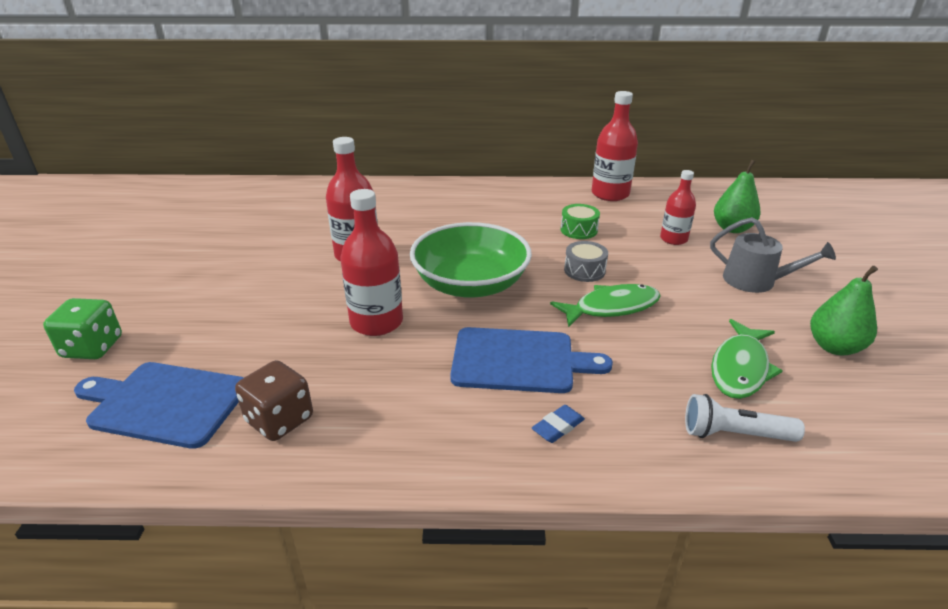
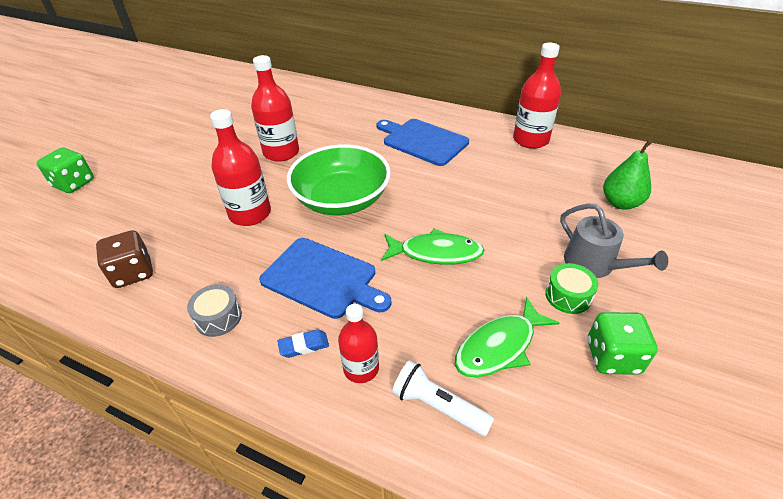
camera: 25 degrees right, 10 degrees up
(165, 403) = (81, 237): blue cutting board -> blue cutting board (422, 141)
(579, 230) = (471, 170): green drum -> green drum (568, 296)
(584, 270) = (443, 211): grey drum -> grey drum (218, 317)
(673, 239) = (551, 200): red bottle -> red bottle (361, 368)
(834, 347) = (612, 357): green pear -> green dice

